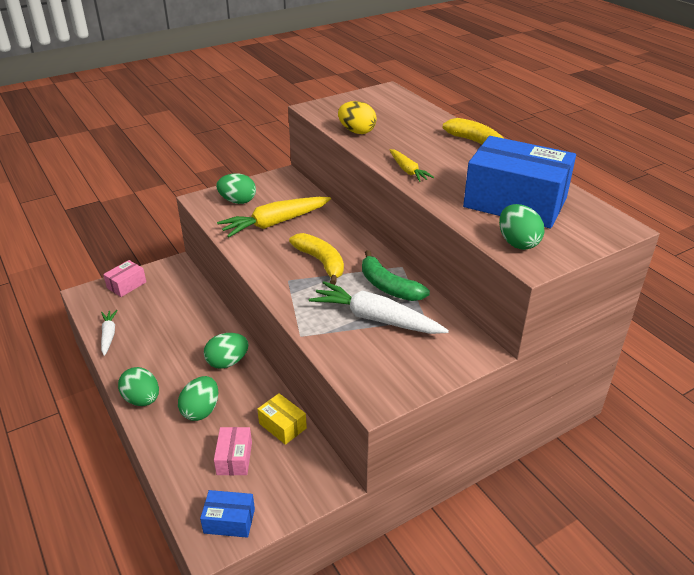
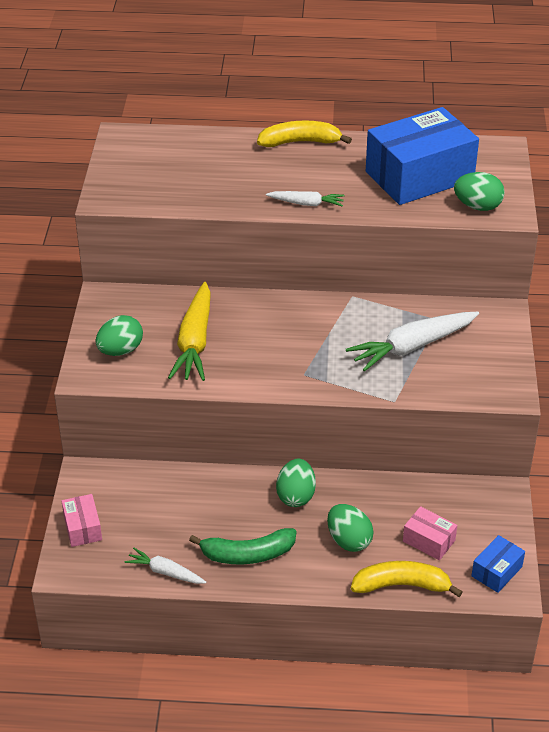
camera: 55 degrees left, 5 degrees up
(142, 399) = (296, 578): green egg -> none
(282, 426) = (415, 493): yellow box -> none
(321, 262) = (296, 341): yellow banana -> yellow banana (401, 585)
(357, 131) = (194, 197): yellow egg -> none
(388, 286) = (374, 318): green banana -> green banana (247, 554)
(408, 170) = (306, 204): yellow carrot -> white carrot

